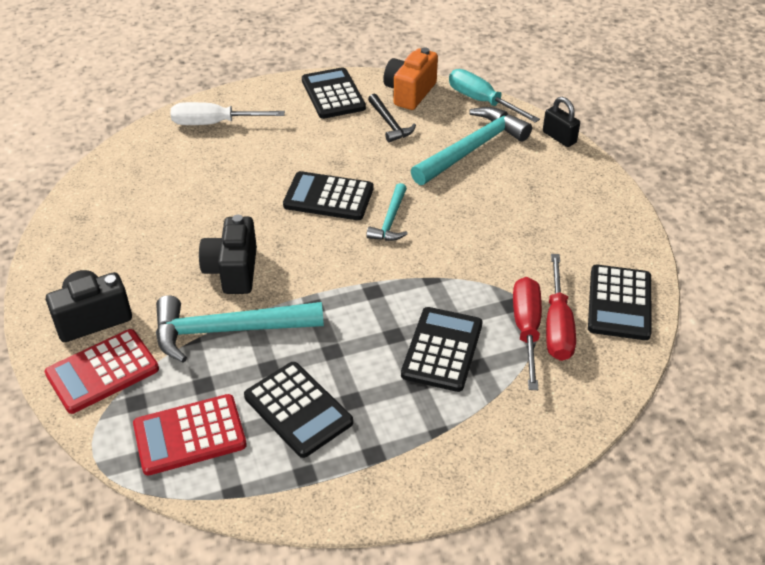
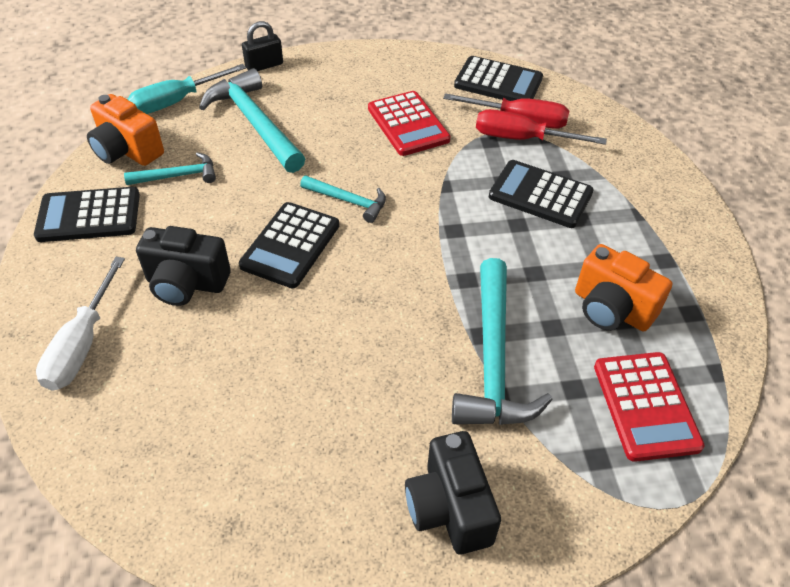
camera: 80 degrees left, 5 degrees up
(102, 371) = (546, 495): red calculator -> red calculator (408, 124)
(233, 271) = (394, 347): black camera -> black camera (186, 284)
(298, 409) = (611, 309): black calculator -> orange camera
(390, 123) = (178, 176): black hammer -> turquoise hammer

